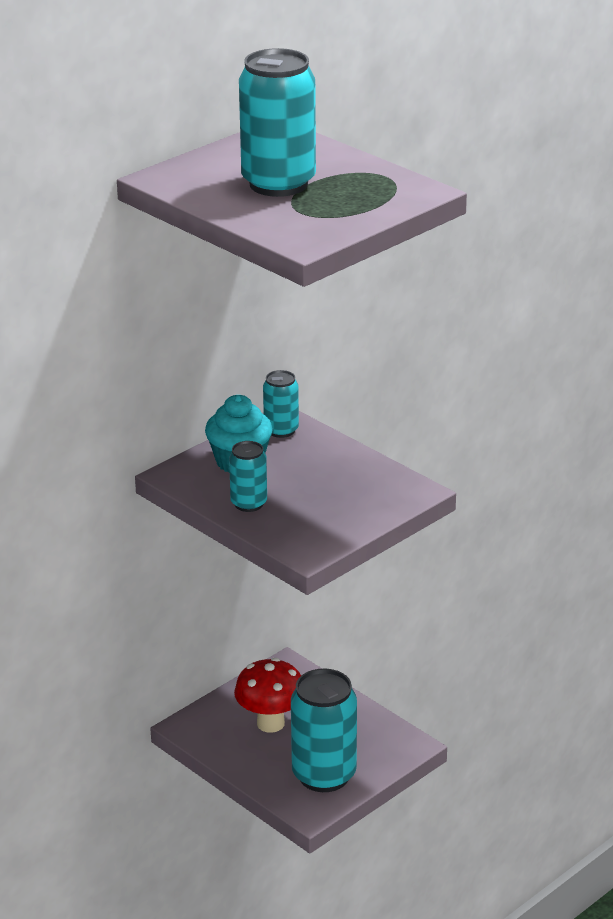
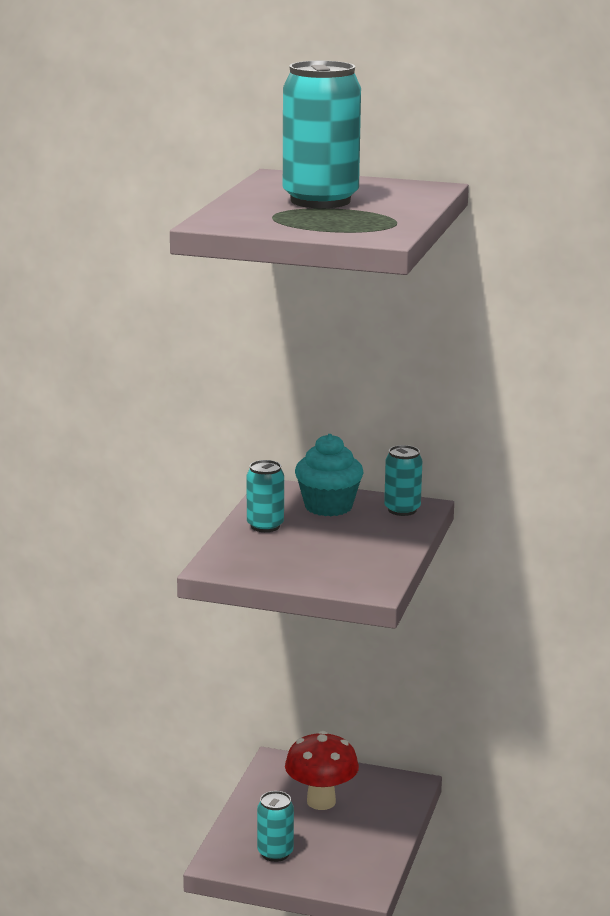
camera: 60 degrees right, 10 degrees down
(324, 775) = (275, 853): turquoise can -> turquoise can, size x0.53

